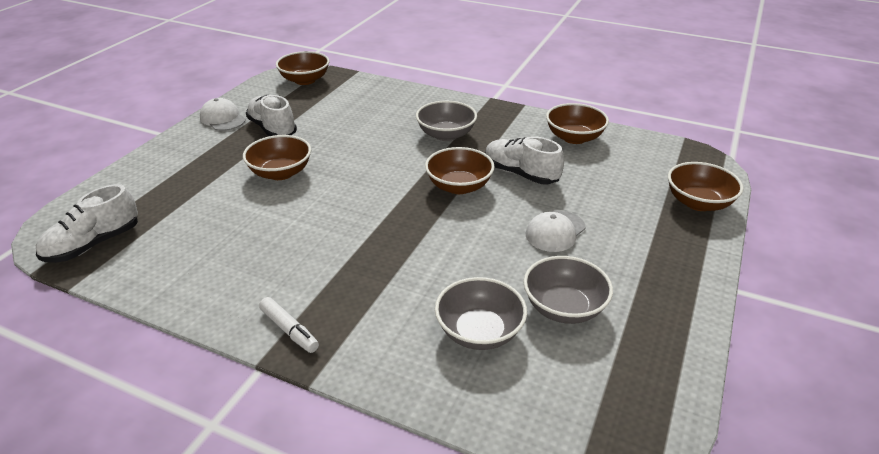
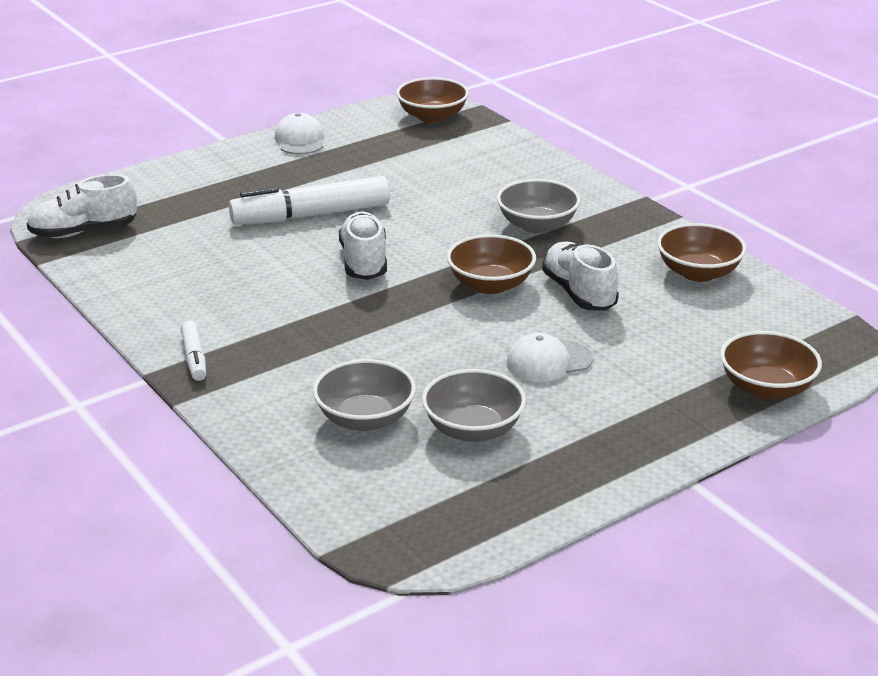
camera: 30 degrees right, 5 degrees down
(272, 129) = (343, 165): white shoe -> white shoe (364, 262)
(280, 173) = (310, 215): brown bowl -> white marker

